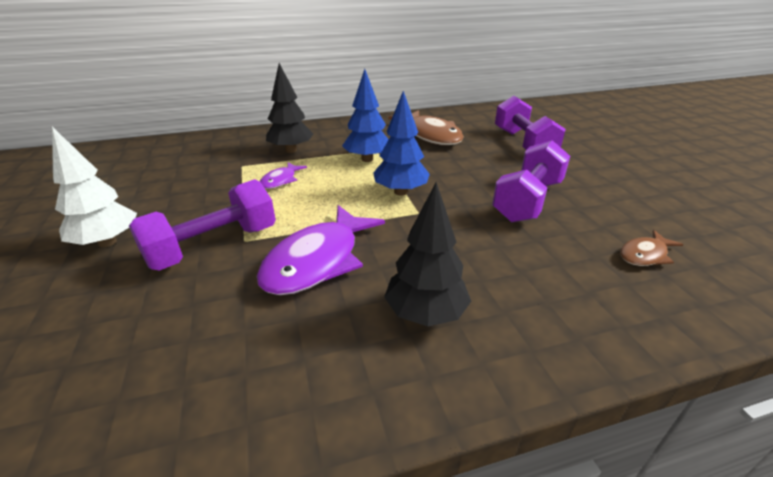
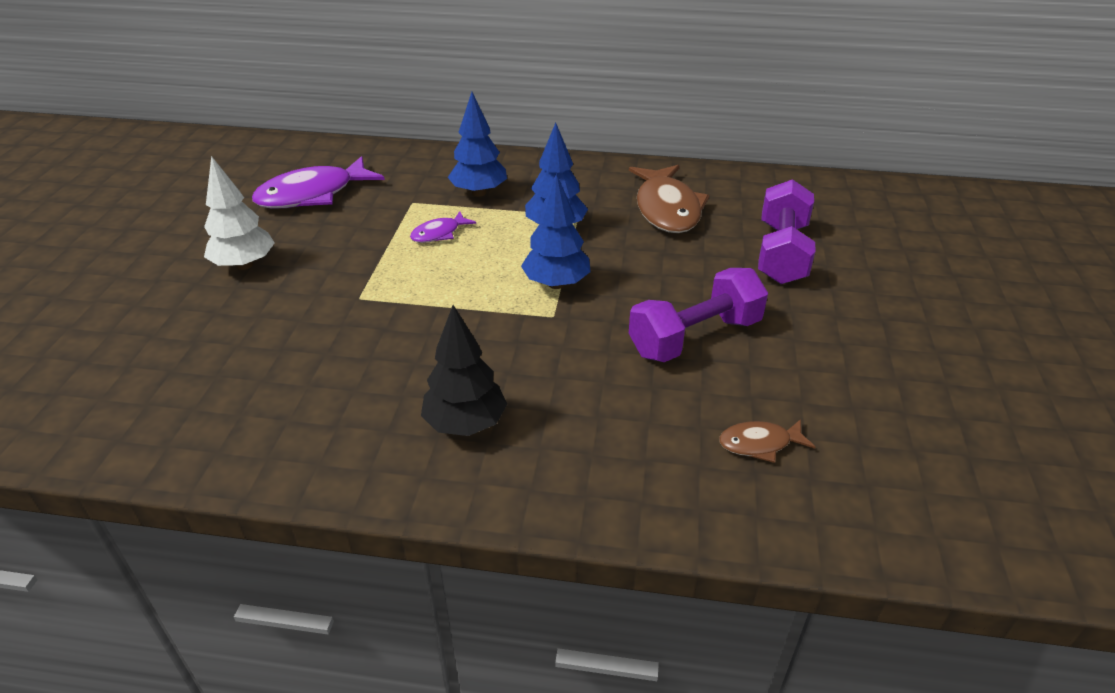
camera: 25 degrees right, 5 degrees up
(214, 246) = (329, 296): purple dumbbell -> none
(291, 150) = (479, 192): black tree -> blue tree
(318, 260) = (410, 340): purple fish -> purple fish (313, 194)

